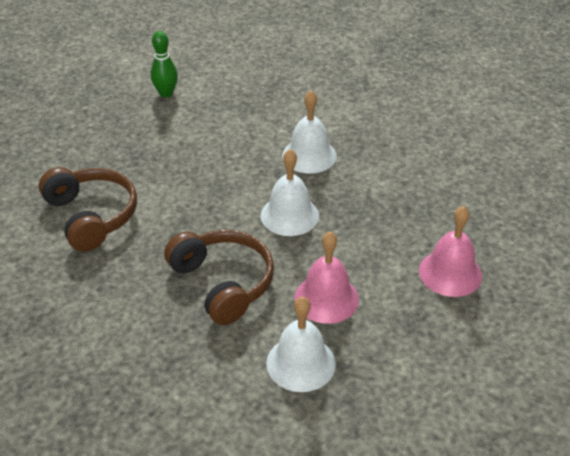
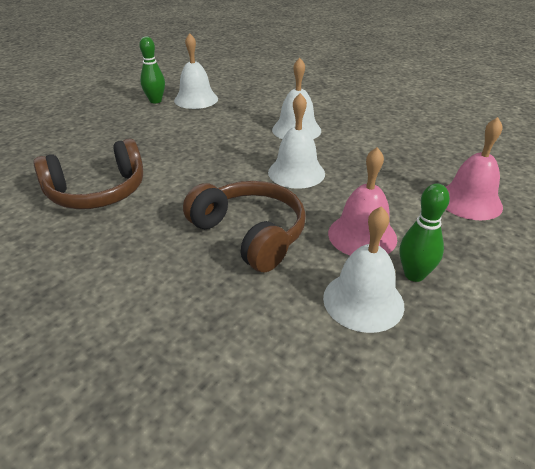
camera: 10 degrees left, 5 degrees down
(91, 216) = (98, 192): brown headphones -> brown headphones turned 105 degrees clockwise
(211, 96) = (196, 99): none -> white bell
(356, 345) = (414, 274): none -> green bowling pin

